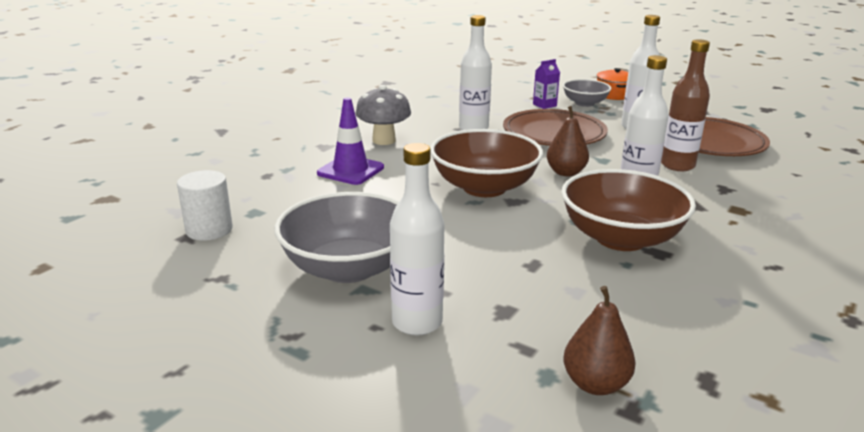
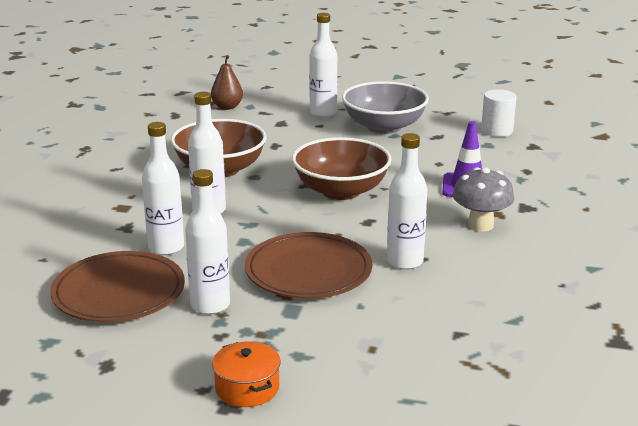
camera: 160 degrees right, 0 degrees up
(544, 105) = (345, 331): purple carton -> none
(566, 172) = (277, 218): brown pear -> none
(585, 103) = (288, 349): grey bowl -> none
(677, 165) = (166, 248): brown bottle -> white bottle

